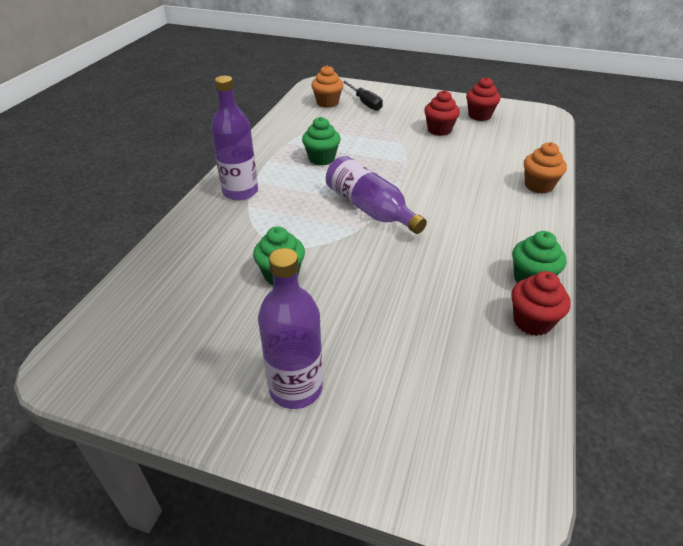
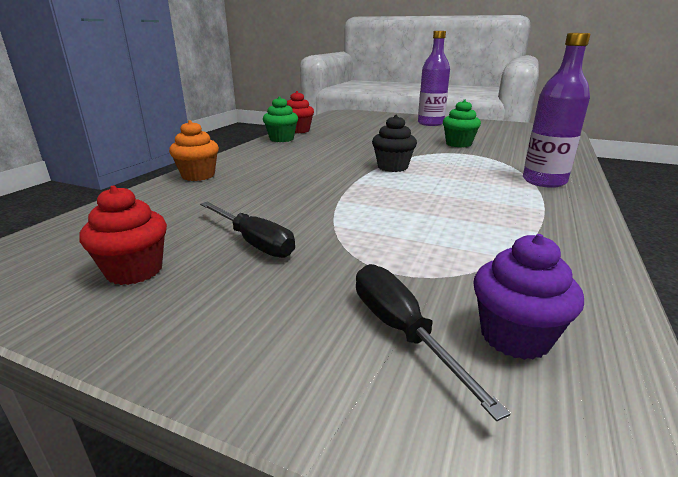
camera: 175 degrees left, 15 degrees down
(321, 159) = (463, 207): green cupcake -> none
(327, 103) = (515, 336): orange cupcake -> purple cupcake
(370, 209) = (392, 167): purple bottle -> black cupcake
(439, 130) = (254, 242): red cupcake -> black screwdriver

